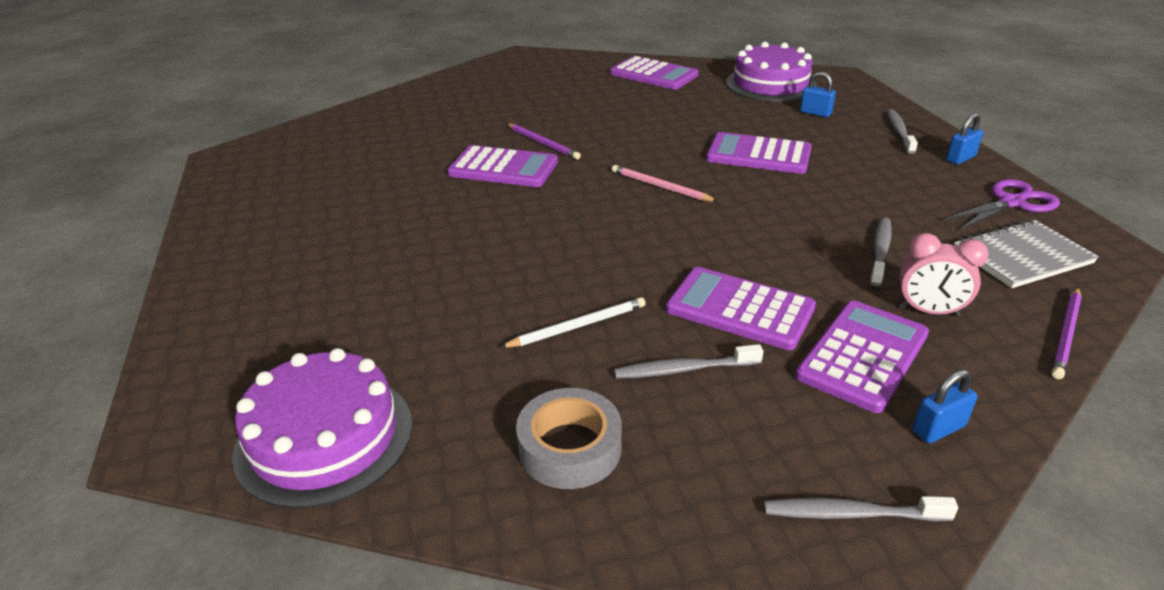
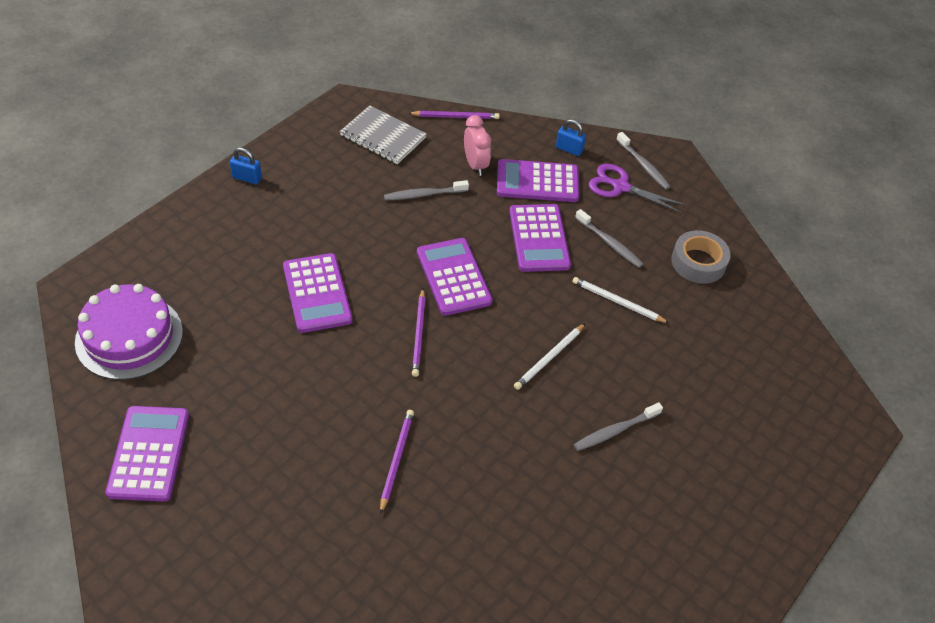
camera: 130 degrees left, 15 degrees up
(324, 437) = (787, 358): purple cake -> none
(503, 168) = (466, 461): purple calculator -> purple calculator (453, 277)
(554, 245) = (549, 358): none -> white pencil
(660, 186) = (419, 334): pink pencil -> purple pencil
(815, 113) = (196, 281): blue padlock -> none
(899, 132) = (211, 219): grey toothbrush -> grey toothbrush (615, 431)
(1011, 203) = (309, 146): purple scissors -> purple scissors (620, 187)

